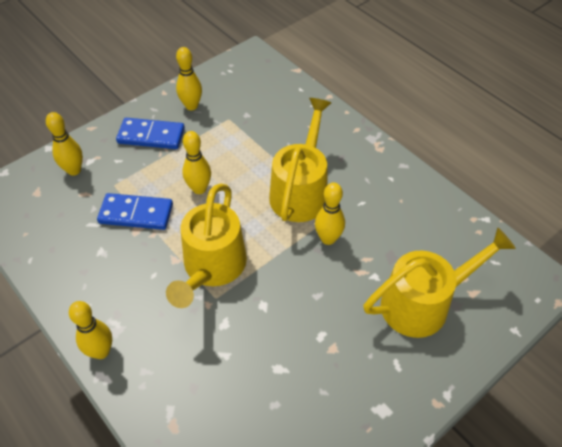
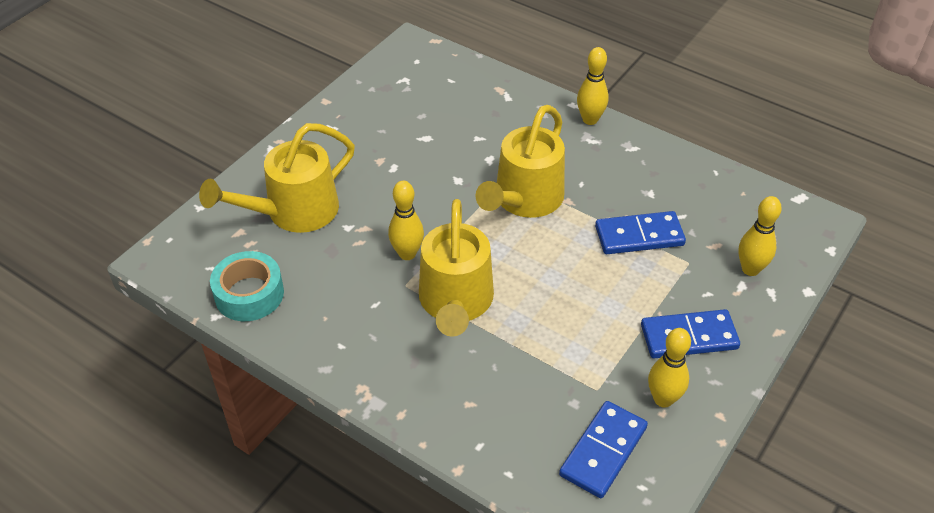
camera: 165 degrees right, 5 degrees down
(199, 189) = (583, 279): yellow bowling pin -> none
(212, 268) = (524, 200): yellow watering can -> yellow watering can turned 150 degrees counterclockwise
(242, 88) = (603, 451): none -> blue domino
(460, 231) = (249, 294): none -> turquoise tape

